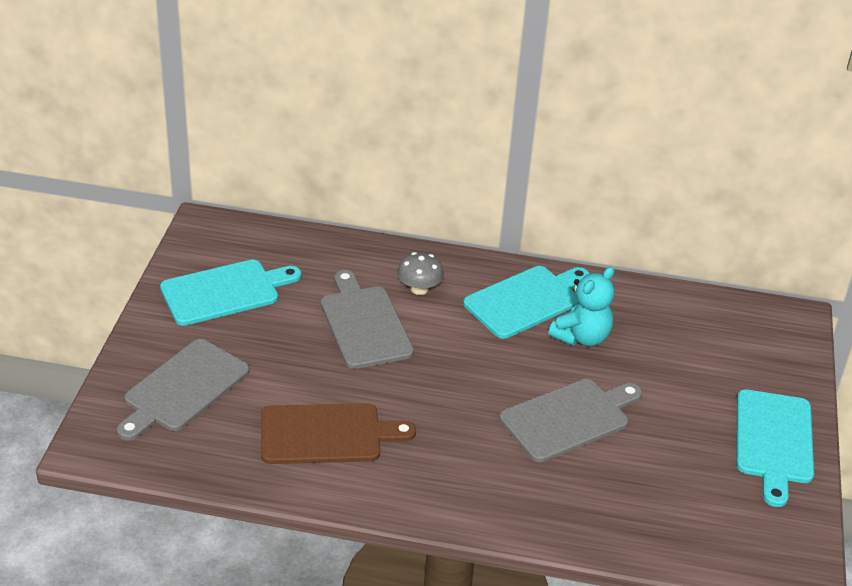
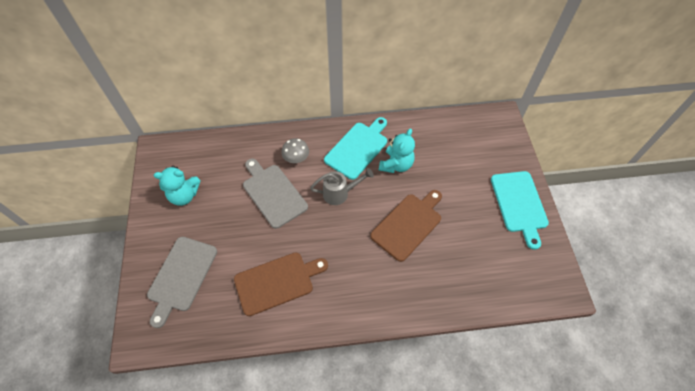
camera: 15 degrees left, 20 degrees up
(225, 292) = (184, 195): turquoise cutting board -> turquoise teddy bear
(472, 350) = (340, 193): none -> grey watering can
(569, 419) = (408, 225): grey cutting board -> brown cutting board

